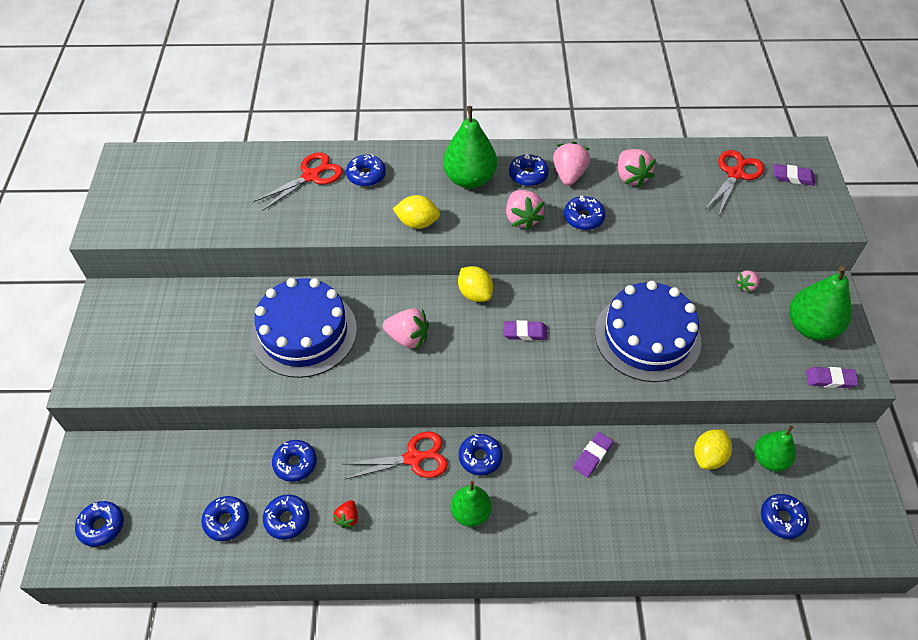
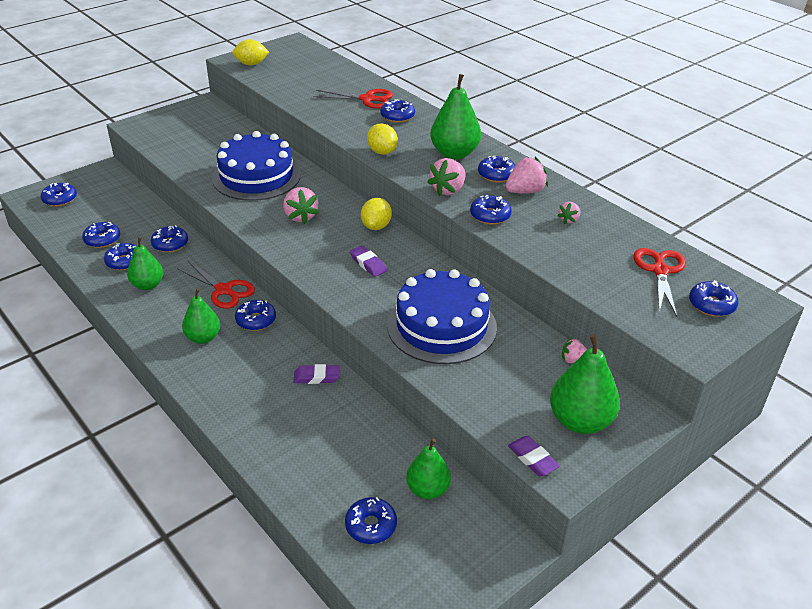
camera: 50 degrees right, 15 degrees down
(347, 518) = (148, 285): red strawberry -> green pear
(631, 177) = (569, 220): pink strawberry -> pink strawberry, size x0.58
(708, 457) = (388, 447): yellow lemon -> yellow lemon (251, 64)
(735, 174) = (660, 271): red scissors -> red scissors turned 75 degrees counterclockwise
(793, 177) = (711, 305): purple eraser -> blue donut

